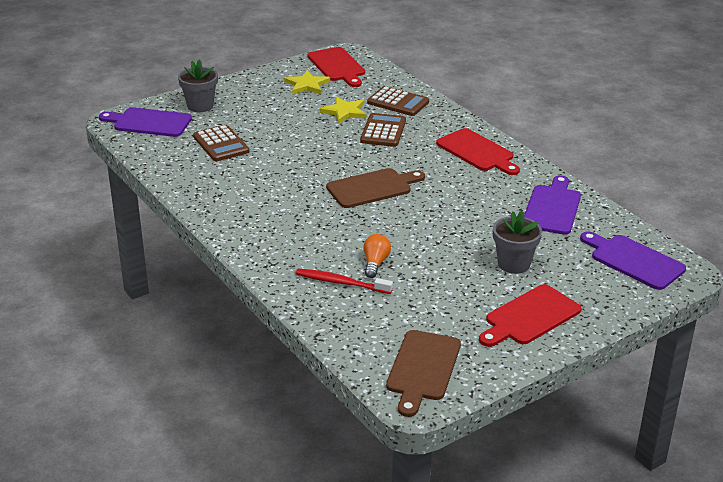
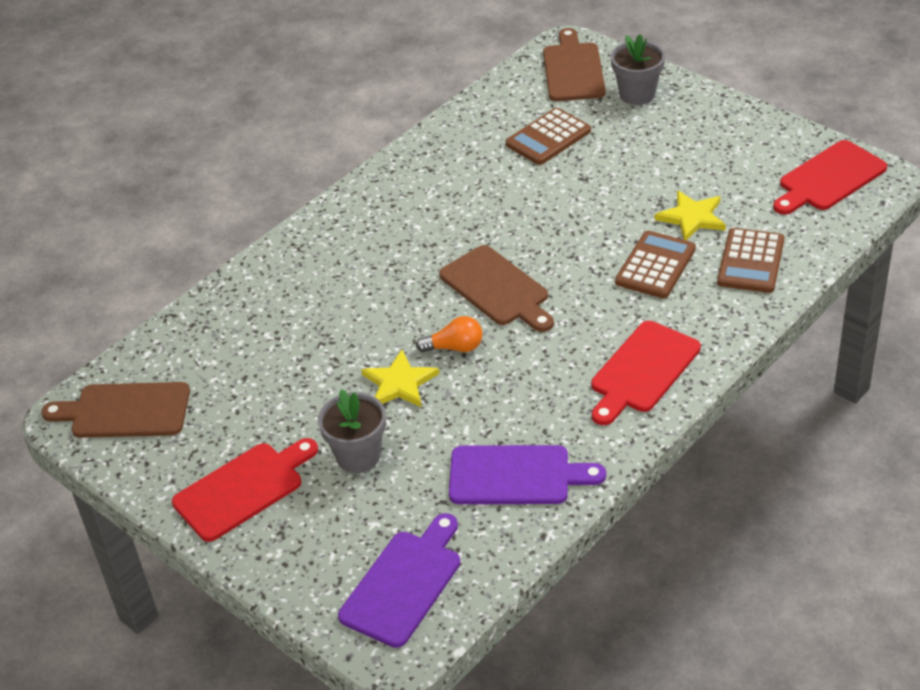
camera: 80 degrees right, 10 degrees up
(149, 122) = (573, 69): purple cutting board -> brown cutting board
(307, 85) = (751, 165): yellow star -> yellow star (399, 383)
(341, 283) = (275, 310): red toothbrush -> none
(375, 263) = (323, 329): orange light bulb -> orange light bulb (455, 347)
(383, 131) = (655, 266): brown calculator -> brown calculator turned 60 degrees counterclockwise
(529, 317) = (243, 489): red cutting board -> red cutting board turned 105 degrees clockwise

